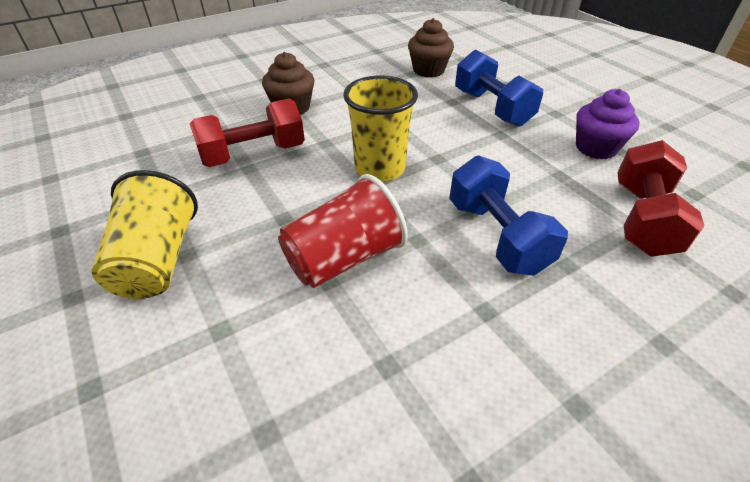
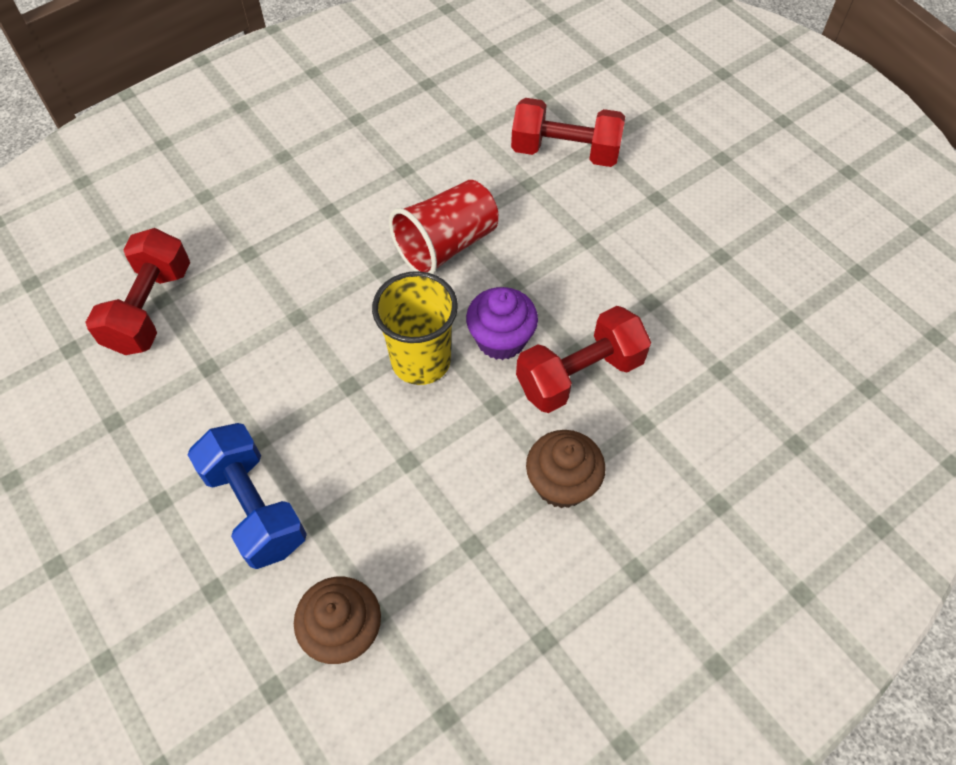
camera: 175 degrees right, 15 degrees up
(146, 377) = (565, 152): none -> red dumbbell
(157, 260) = (609, 232): yellow cup -> none
(497, 236) = (304, 278): blue dumbbell -> none
(596, 148) = (141, 421): purple cupcake -> purple cupcake (501, 339)

